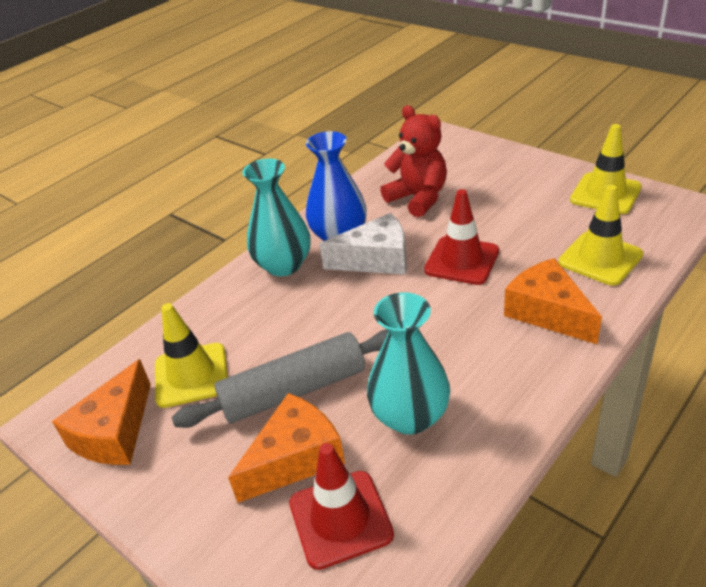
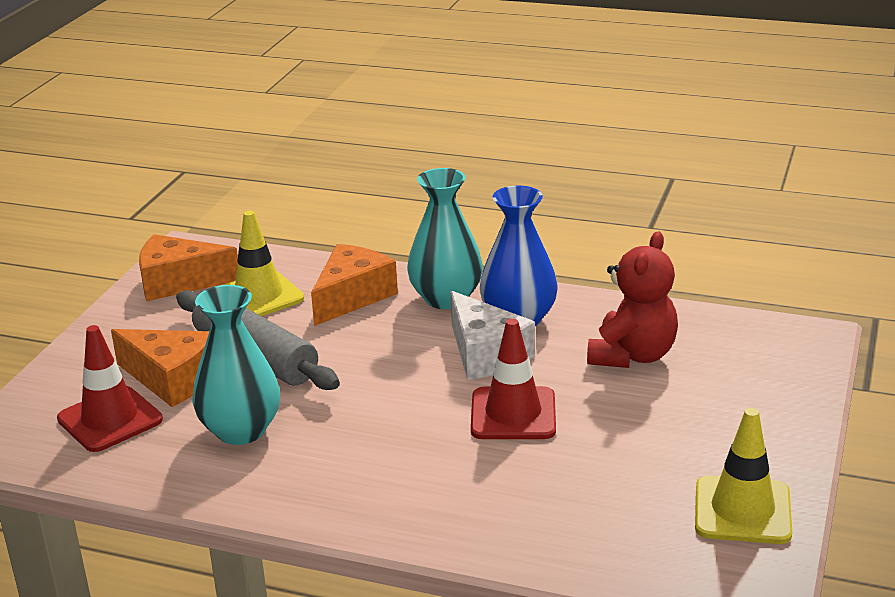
camera: 65 degrees right, 10 degrees down
(547, 312) = (440, 494): orange cheese -> orange cheese (352, 297)
(600, 258) = (573, 523): yellow traffic cone -> none

